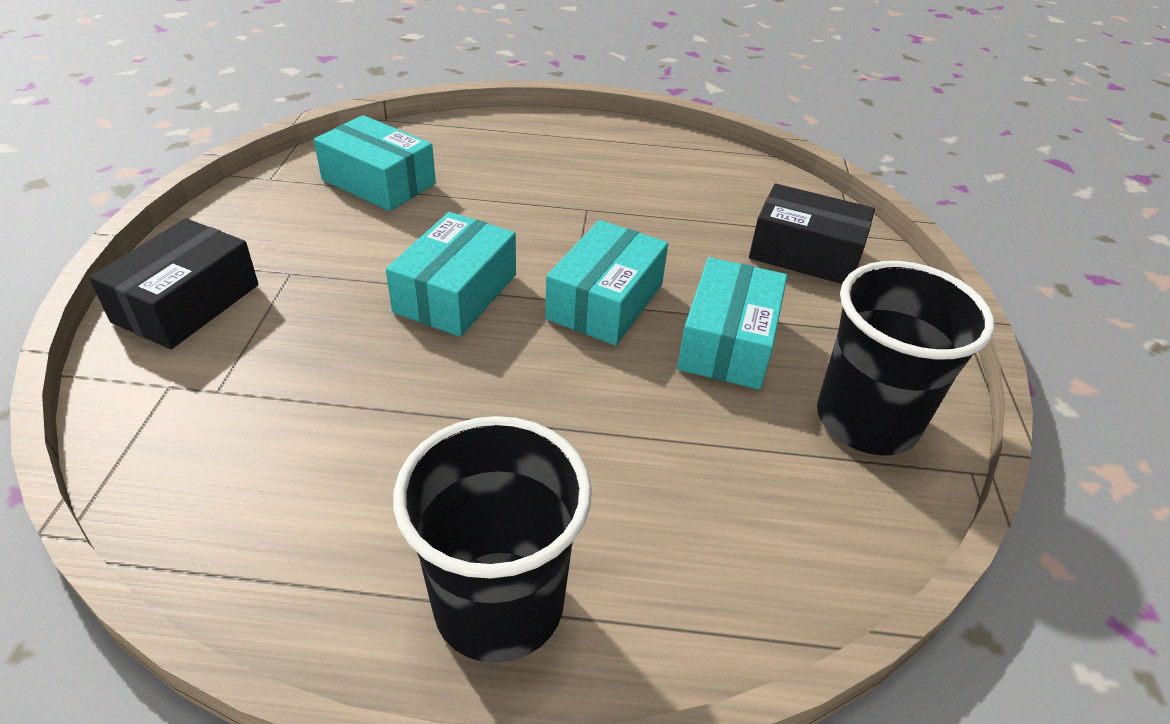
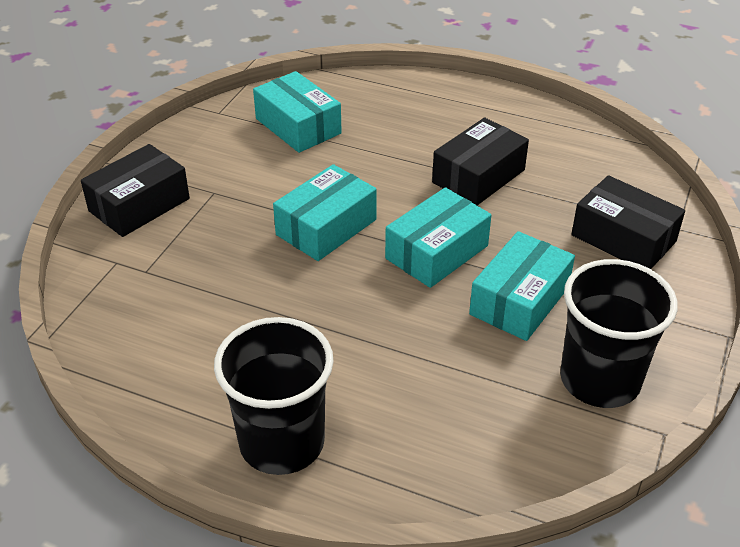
camera: 20 degrees right, 0 degrees up
(616, 210) = (478, 176): none -> black box

